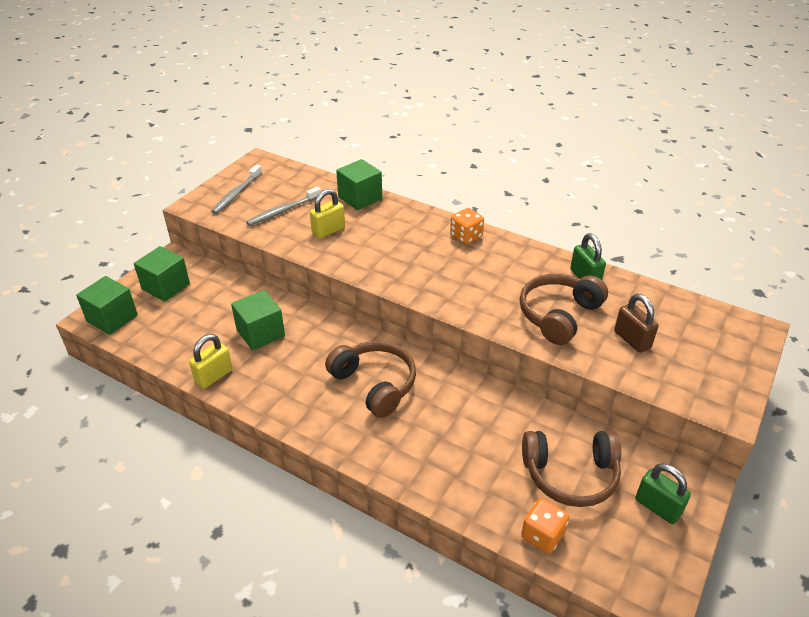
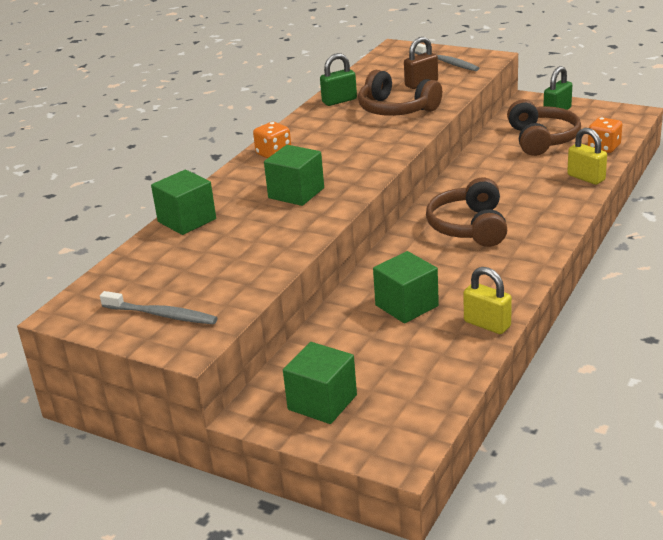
camera: 90 degrees left, 10 degrees down
(112, 318) = (399, 436): green cube -> green cube (296, 193)
(283, 211) = (212, 270): grey toothbrush -> grey toothbrush (446, 62)
(328, 231) = (260, 232): yellow padlock -> yellow padlock (586, 178)
(374, 384) = (469, 227): brown headphones -> brown headphones turned 45 degrees counterclockwise

